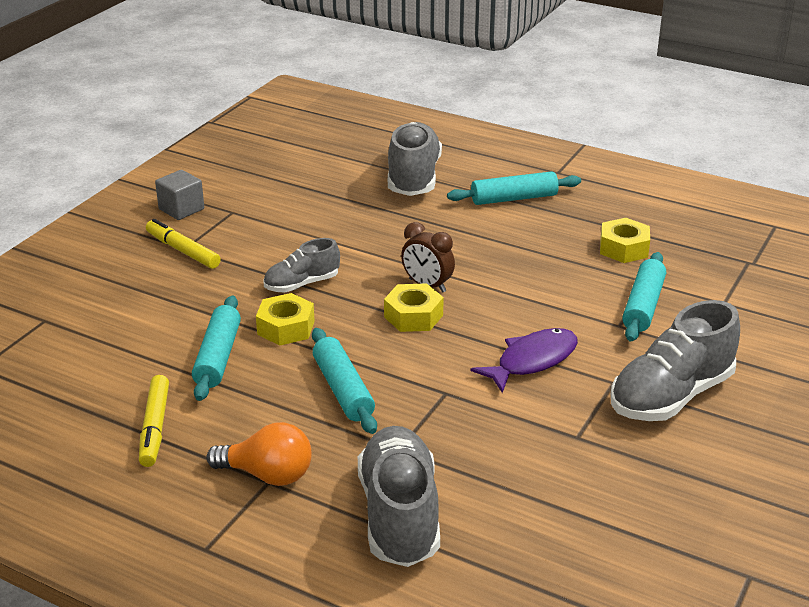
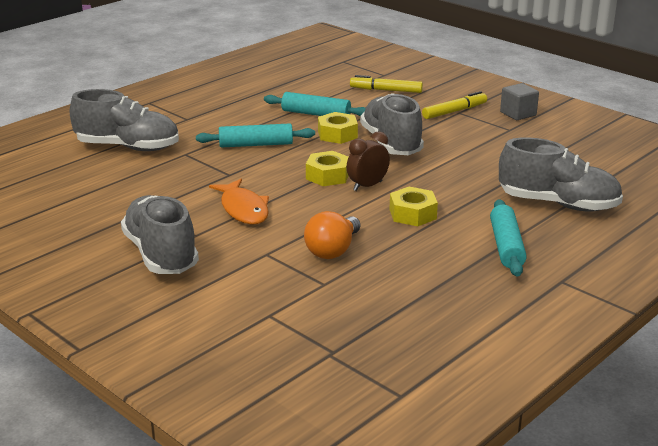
camera: 105 degrees right, 5 degrees down
(155, 427) = (257, 96): yellow marker -> yellow marker (386, 90)
(268, 475) = (192, 119): orange light bulb -> orange light bulb (333, 250)
(302, 284) = (391, 144): grey shoe -> grey shoe, size x1.73
(532, 361) = (243, 209): purple fish -> orange fish
(623, 248) = (389, 284): yellow nut -> yellow nut (412, 214)
(643, 306) = (288, 272): turquoise rolling pin -> none

